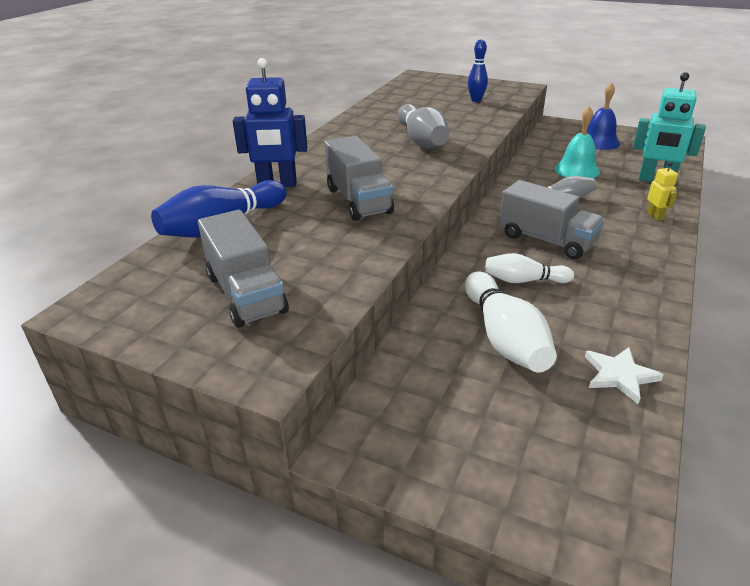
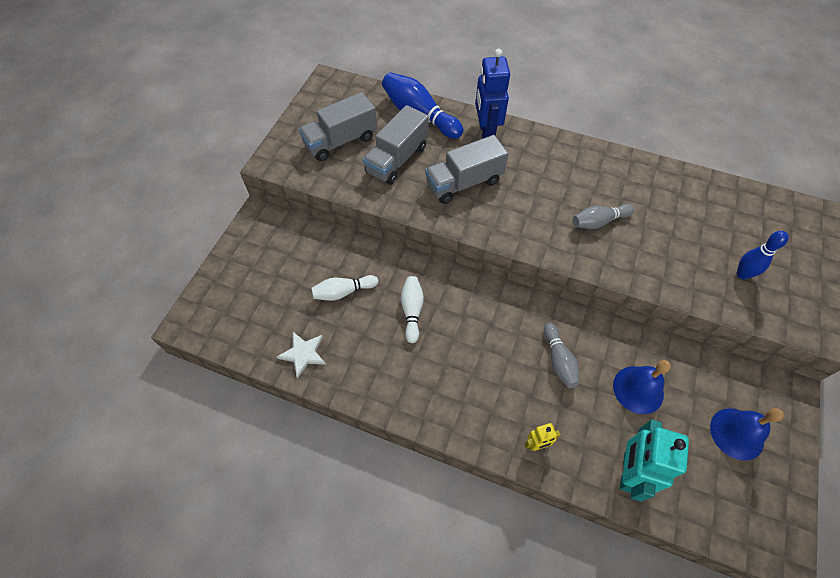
camera: 85 degrees right, 25 degrees up
(421, 140) = (598, 222): grey bowling pin -> grey bowling pin, size x0.61
(504, 338) = (343, 292): white bowling pin -> white bowling pin, size x0.61
(546, 240) = (476, 336): grey truck -> grey truck (397, 159)
(577, 170) = (638, 389): turquoise bell -> blue bell

